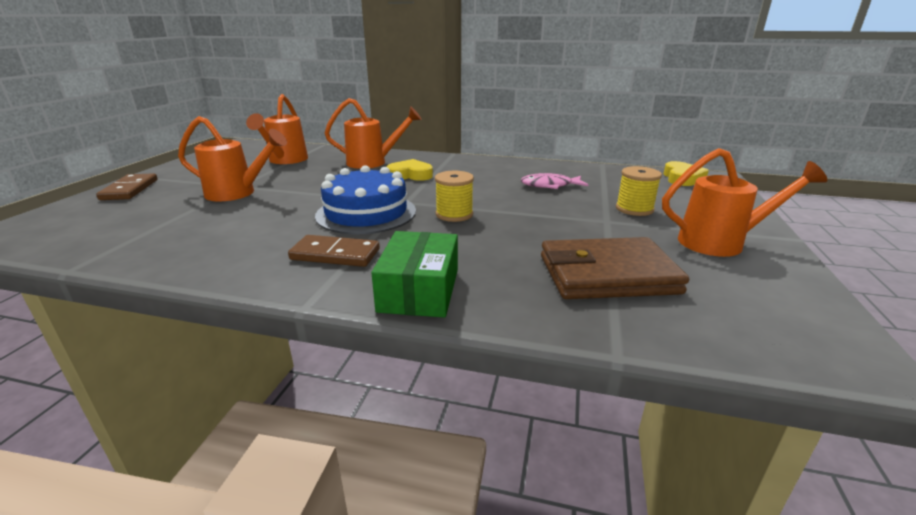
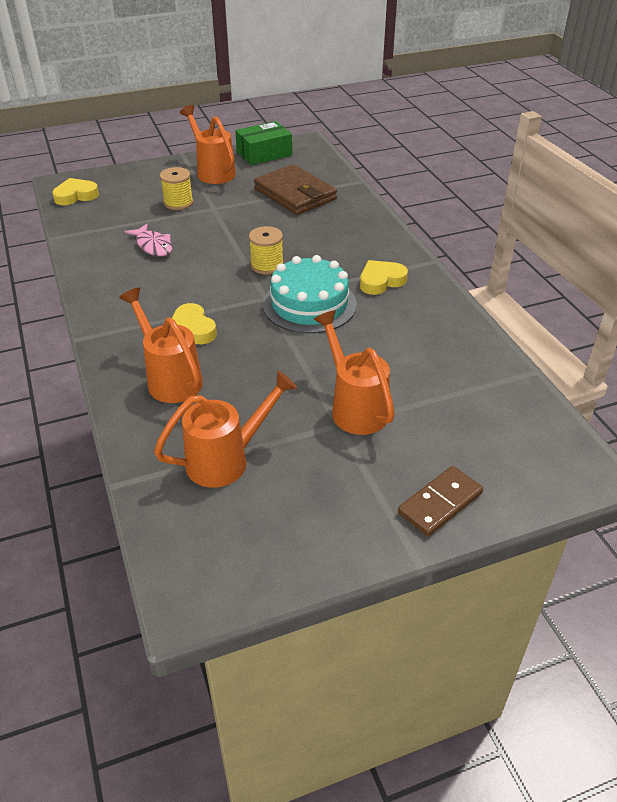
camera: 125 degrees left, 15 degrees up
(335, 254) = (381, 281): brown domino -> yellow heart
(366, 213) = (309, 304): blue cake -> turquoise cake
(419, 290) = (378, 237): green box -> green box (264, 153)

